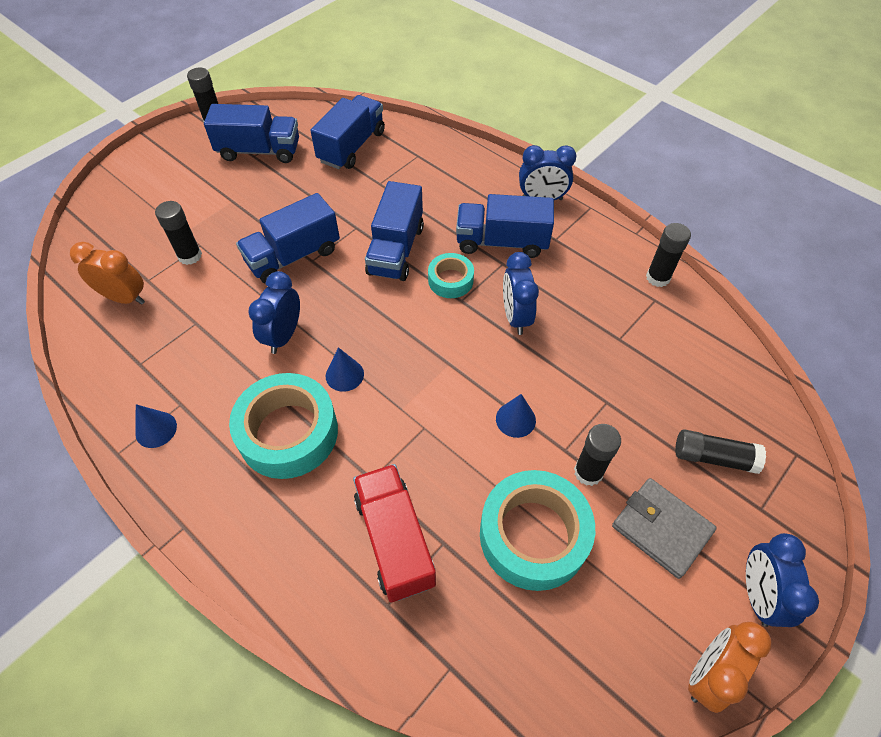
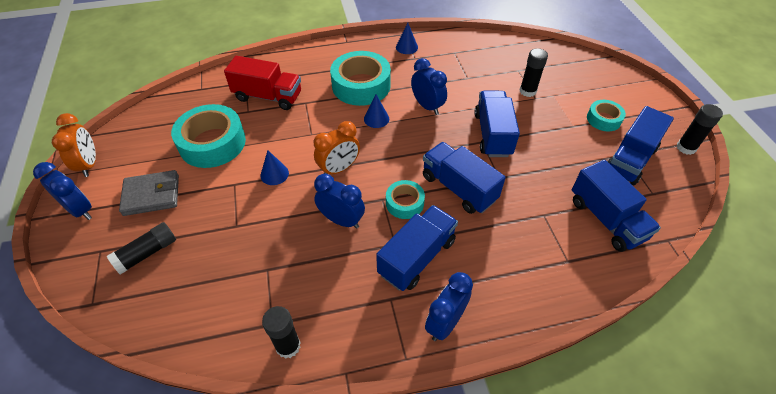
camera: 125 degrees right, 5 degrees down
(125, 298) = (509, 59): orange clock -> orange clock (339, 169)
(205, 182) = (603, 119): none -> turquoise tape
(588, 472) = (212, 185): black glue stick -> none

